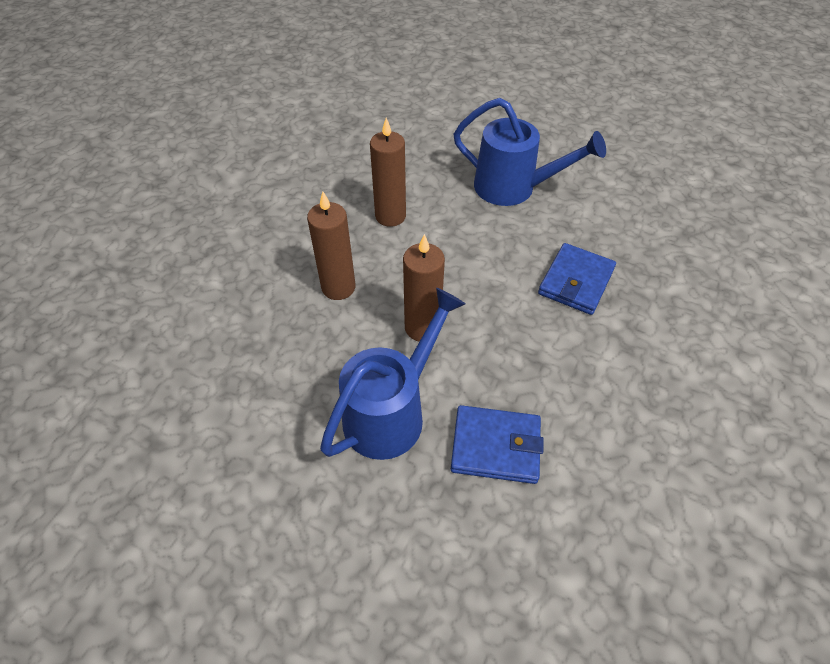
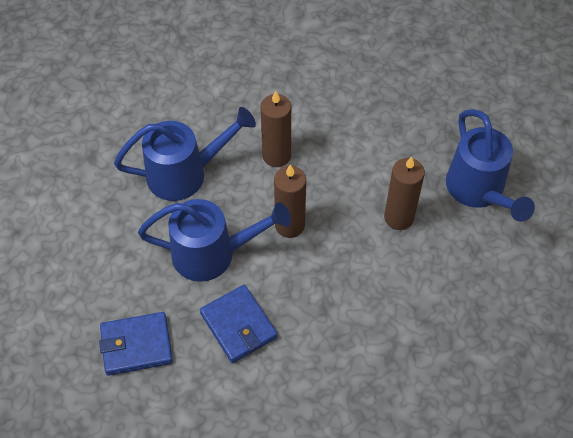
camera: 50 degrees right, 5 degrees up
(275, 371) = (185, 174): none -> blue watering can
(390, 216) = (368, 137): brown candle -> brown candle (398, 218)
(576, 282) = (421, 290): blue wallet -> blue wallet (136, 345)

